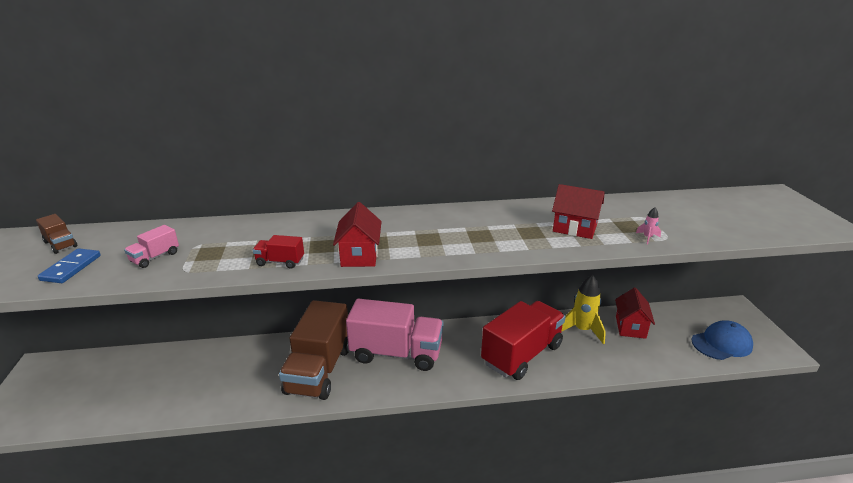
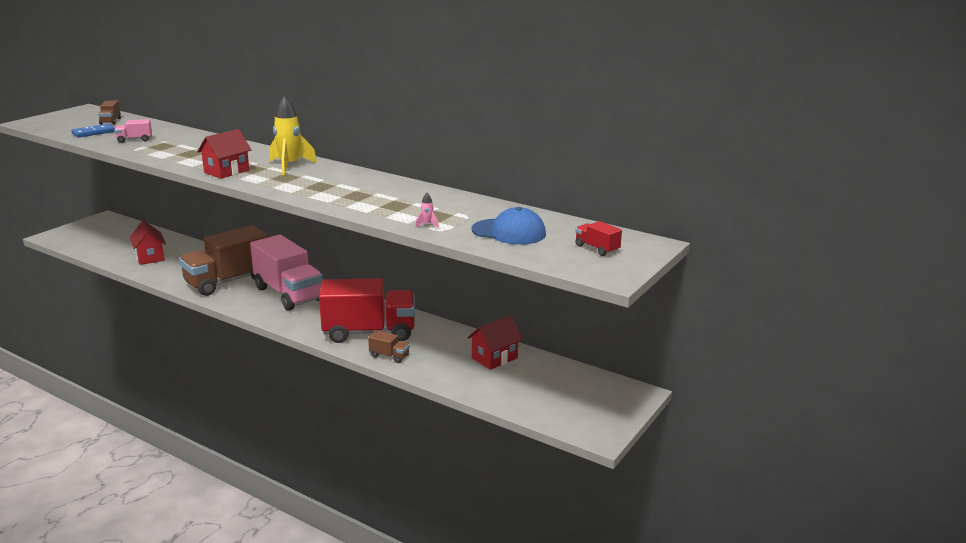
camera: 40 degrees right, 5 degrees down
(280, 262) = (182, 161): red truck -> red truck (597, 249)
(573, 367) = (389, 356): none -> brown truck
(574, 228) = (392, 204): red house -> red house (150, 257)
(582, 330) = (448, 341): yellow rocket -> yellow rocket (290, 166)
(721, 343) = (551, 403): blue cap -> blue cap (509, 232)

